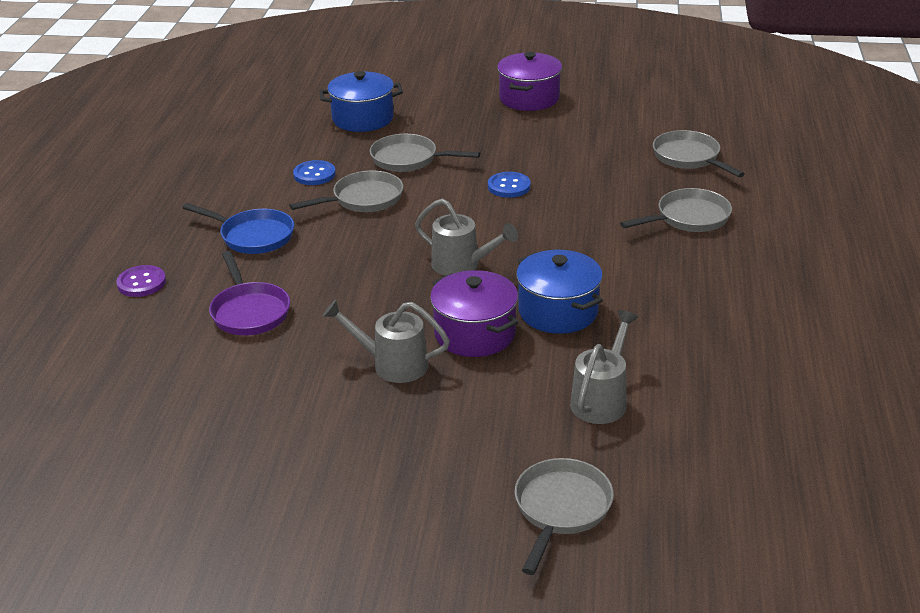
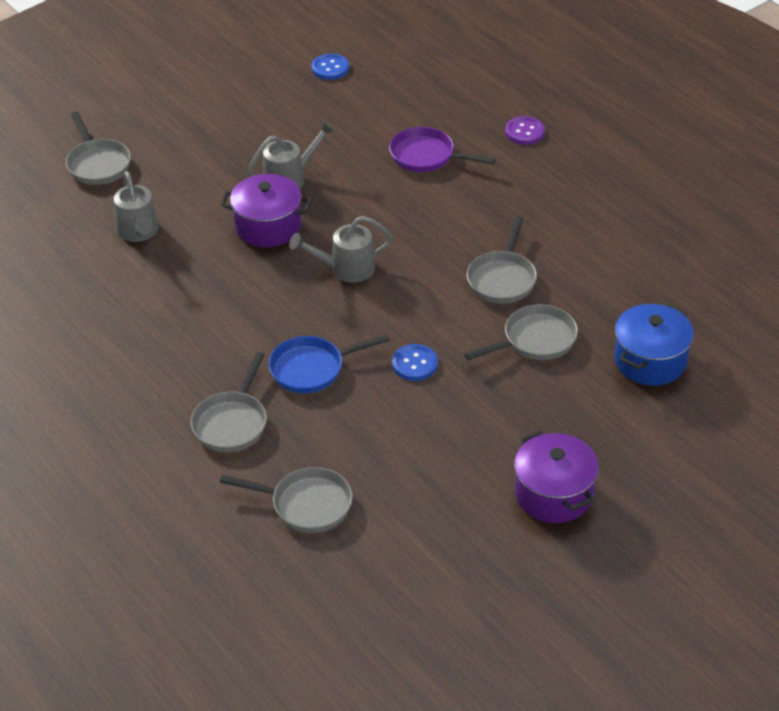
camera: 135 degrees right, 10 degrees up
(253, 236) = (521, 202): blue pan -> blue pan (312, 368)
(314, 174) = (578, 277): blue button -> blue button (330, 68)
(558, 311) = (235, 274): blue pot -> none

